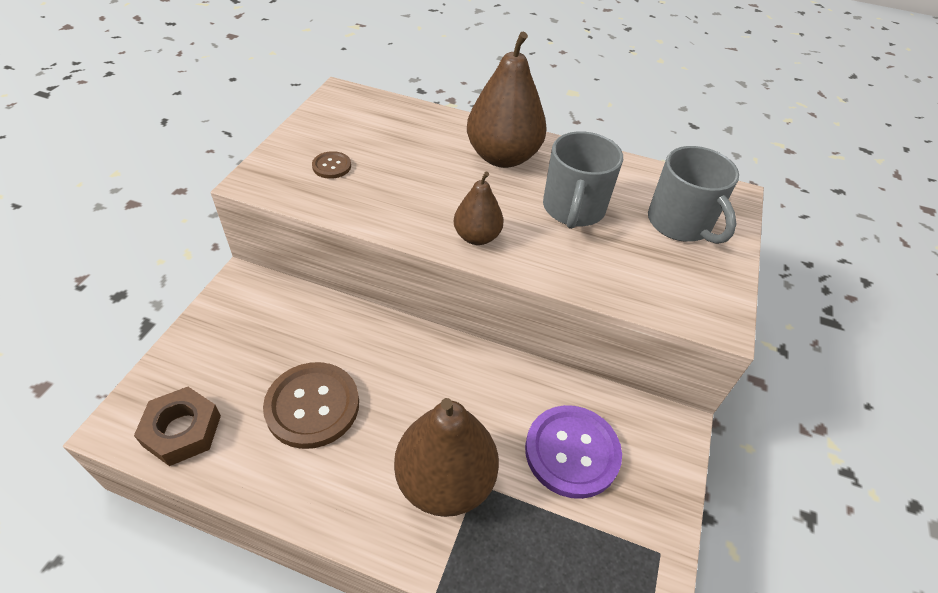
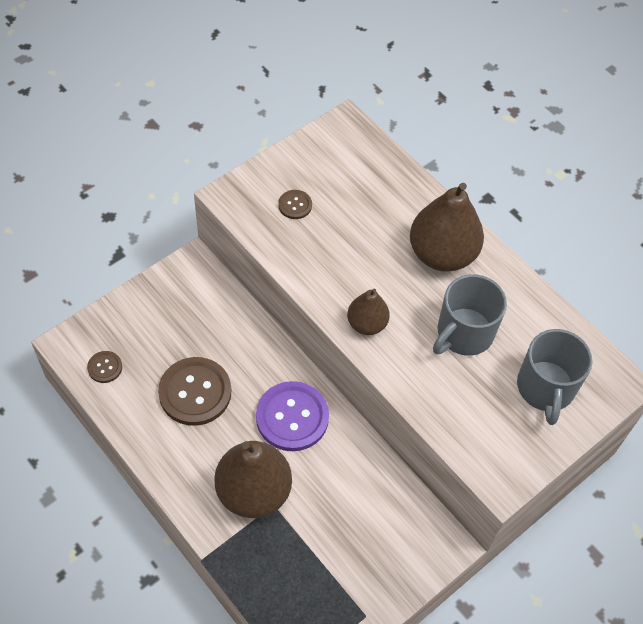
camera: 30 degrees right, 10 degrees up
(182, 430) = (105, 367): brown nut -> brown button
(572, 452) = (354, 520): purple button -> purple button (292, 417)

